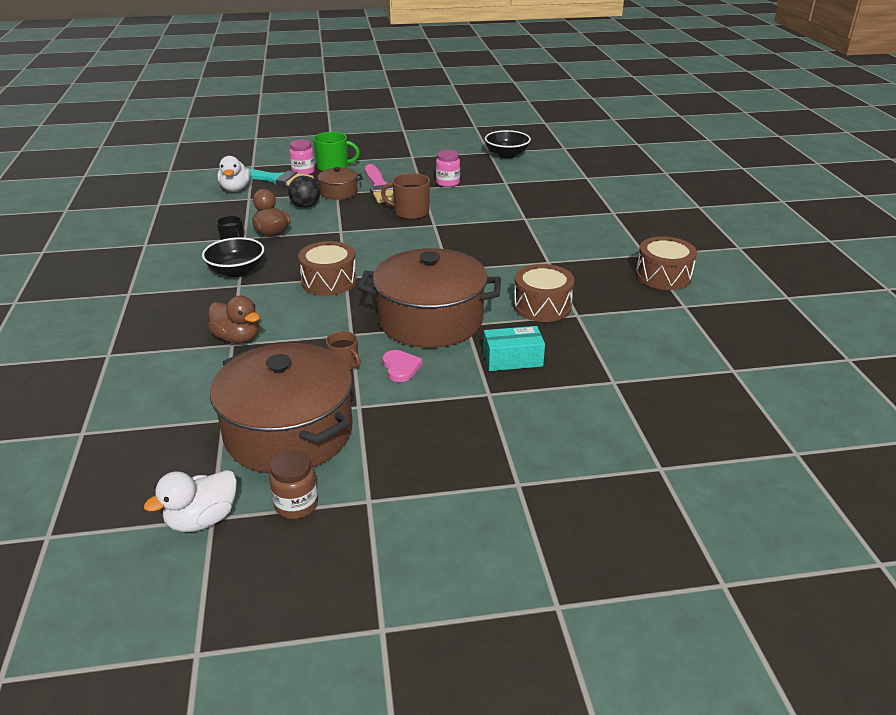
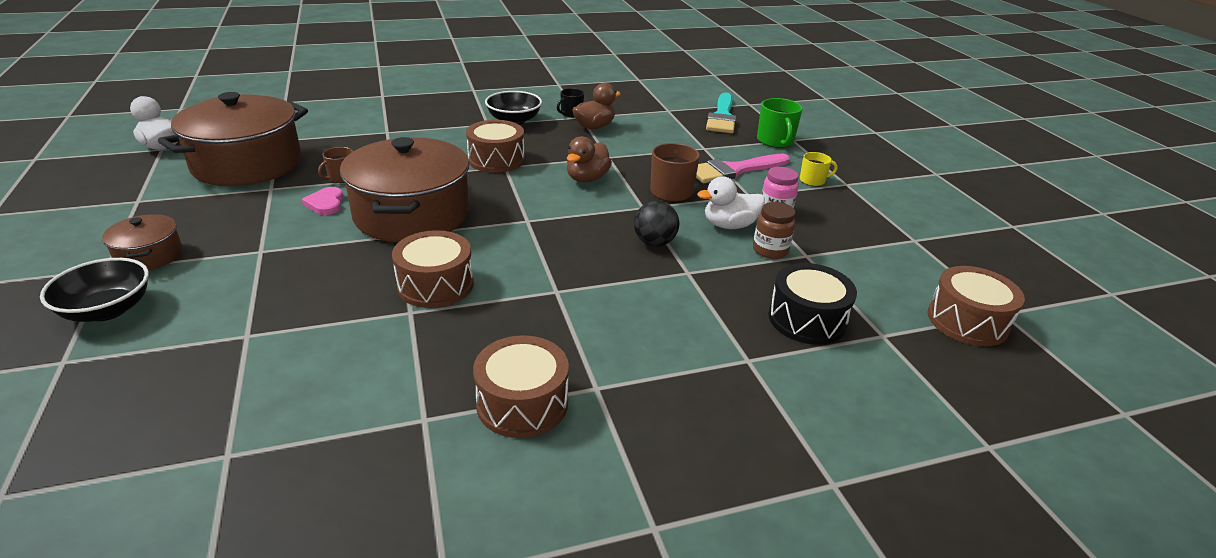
camera: 80 degrees right, 0 degrees up
(235, 189) = (687, 103): white duck -> white duck (729, 225)
(237, 338) = (396, 133): brown duck -> brown duck (587, 179)
(296, 505) = (153, 174): brown jar -> brown jar (770, 250)
(303, 172) = (750, 127): pink jar -> none
(305, 206) = (662, 136): black ball -> black ball (654, 242)
(339, 192) = (705, 149): brown pot -> brown pot (149, 256)
(401, 367) = (326, 203): pink heart -> pink heart turned 105 degrees clockwise
(404, 165) = (813, 180): none -> yellow mug
(507, 154) = (919, 255): black bowl -> black bowl (107, 310)
(512, 359) = (320, 264): turquoise box -> none
(572, 157) = (967, 321): none -> brown drum
(574, 193) = (807, 319): none -> black drum

